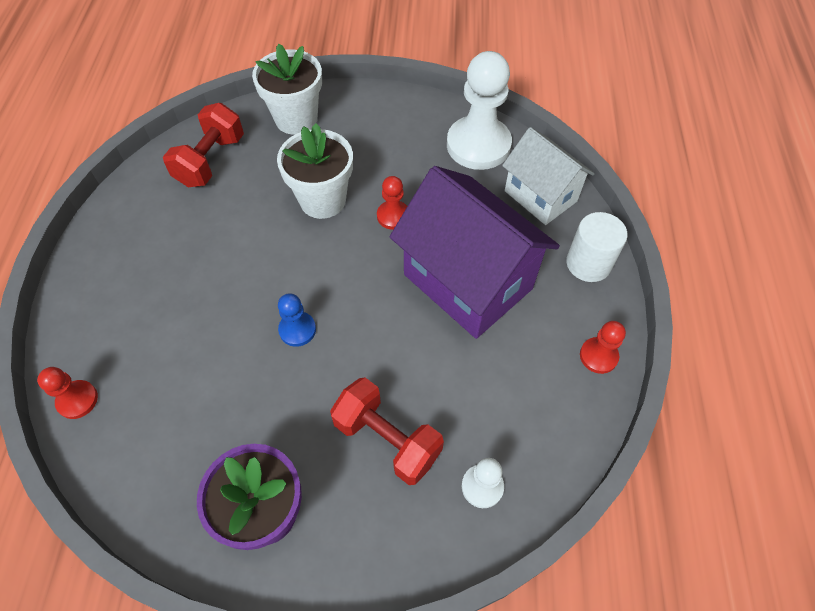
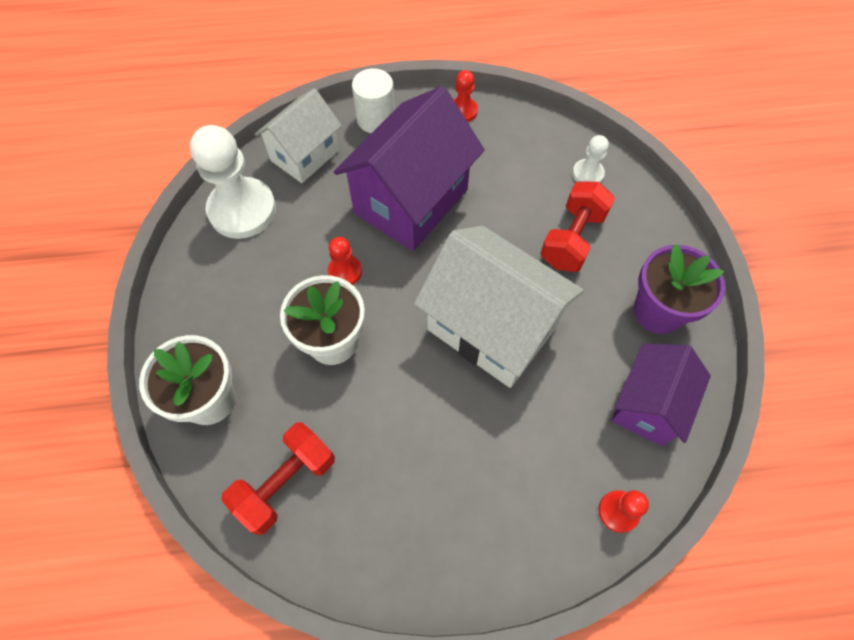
camera: 100 degrees left, 5 degrees up
(163, 462) = (647, 405): none -> purple house
(211, 161) = (286, 482): red dumbbell -> red dumbbell turned 60 degrees counterclockwise
(297, 330) = (491, 328): blue pawn -> white house

